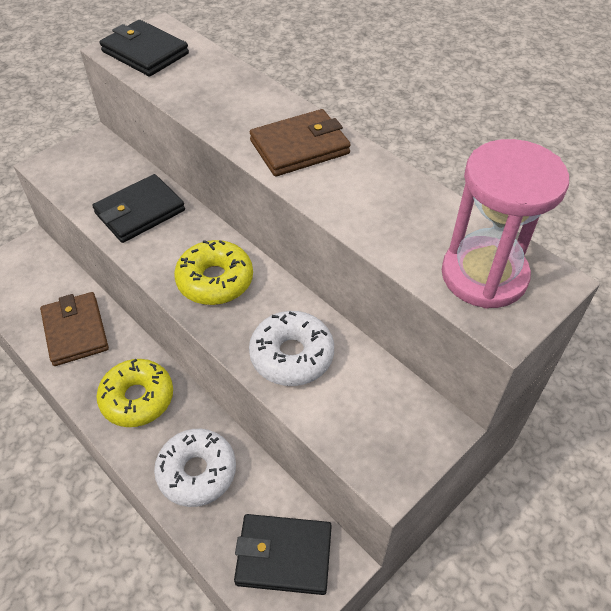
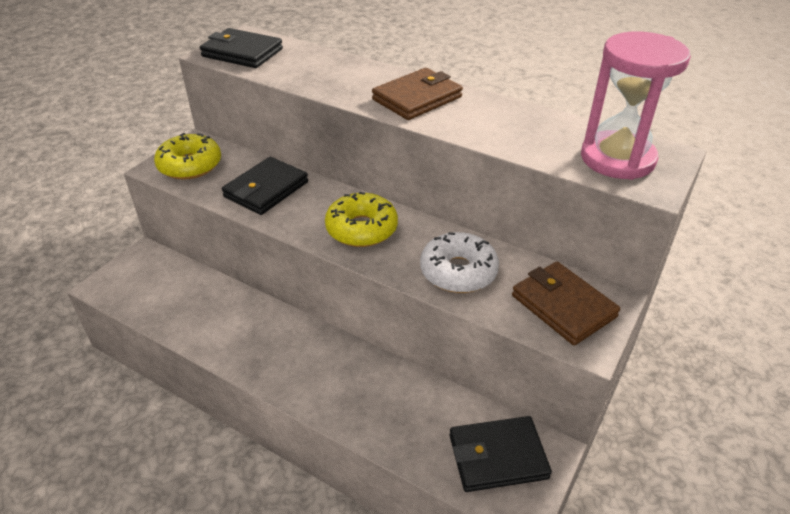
camera: 15 degrees left, 10 degrees down
(75, 331) = (218, 316): brown wallet -> brown wallet (563, 306)
(137, 398) = (303, 359): yellow donut -> yellow donut (190, 165)
(197, 472) = (386, 407): white donut -> none

